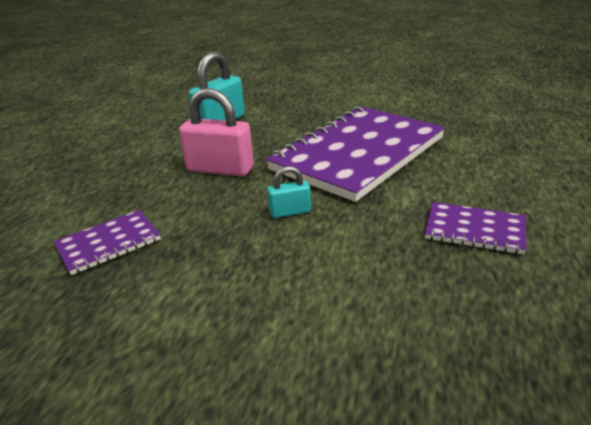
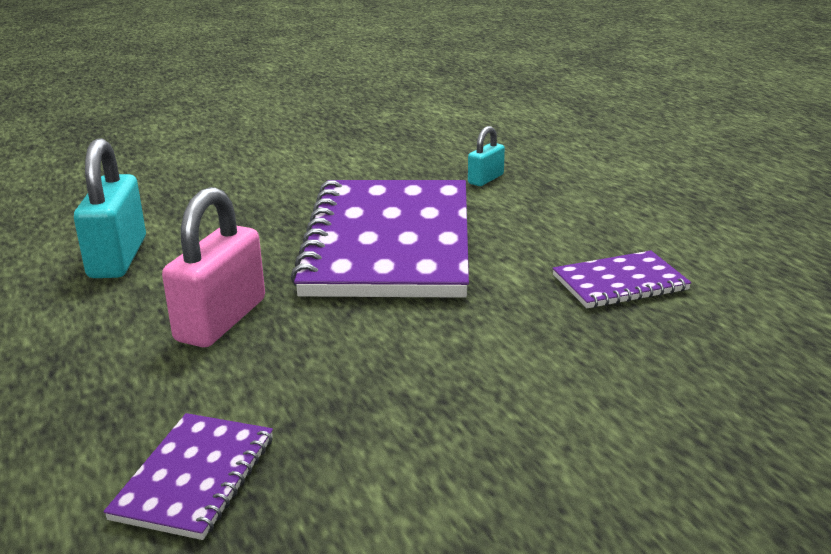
camera: 40 degrees left, 5 degrees down
(220, 169) = (221, 320): pink padlock -> pink padlock turned 45 degrees counterclockwise
(290, 212) = (401, 337): turquoise padlock -> turquoise padlock (485, 179)

